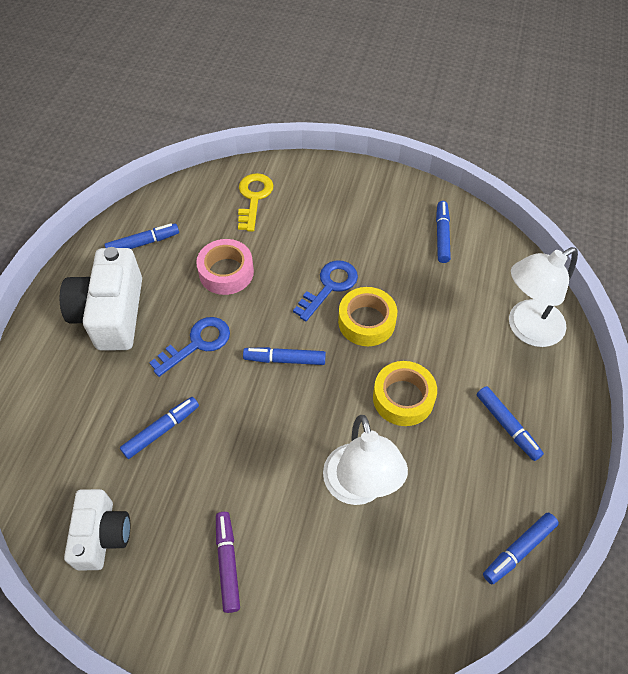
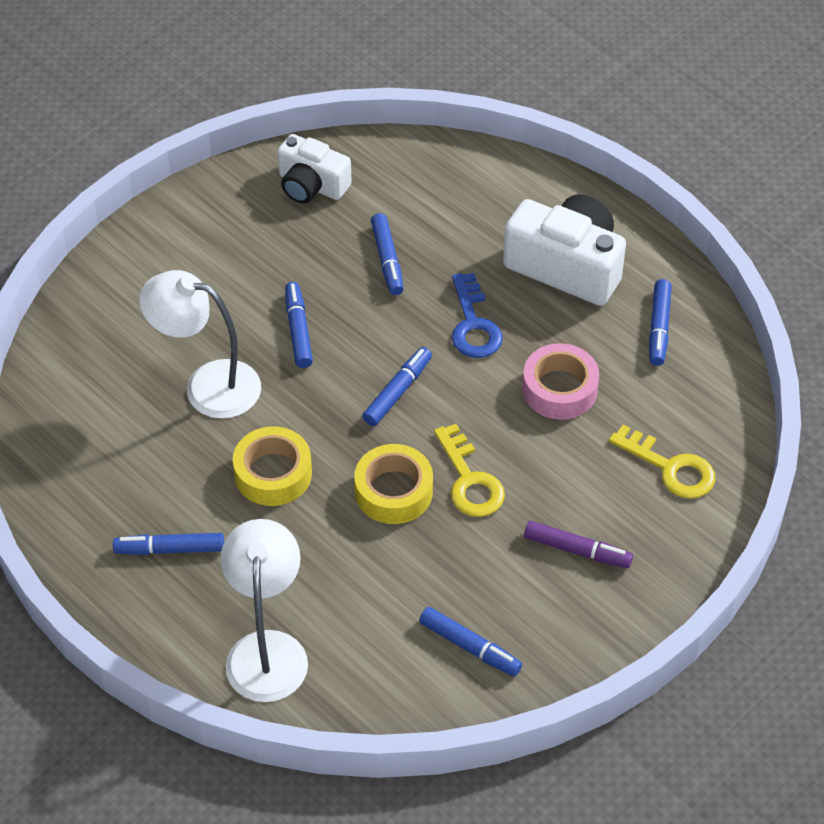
camera: 120 degrees right, 5 degrees down
(228, 563) = (217, 260): purple marker -> purple marker (577, 550)
(329, 286) = (469, 480): blue key -> yellow key
(518, 550) = (49, 478): blue marker -> blue marker (298, 330)

